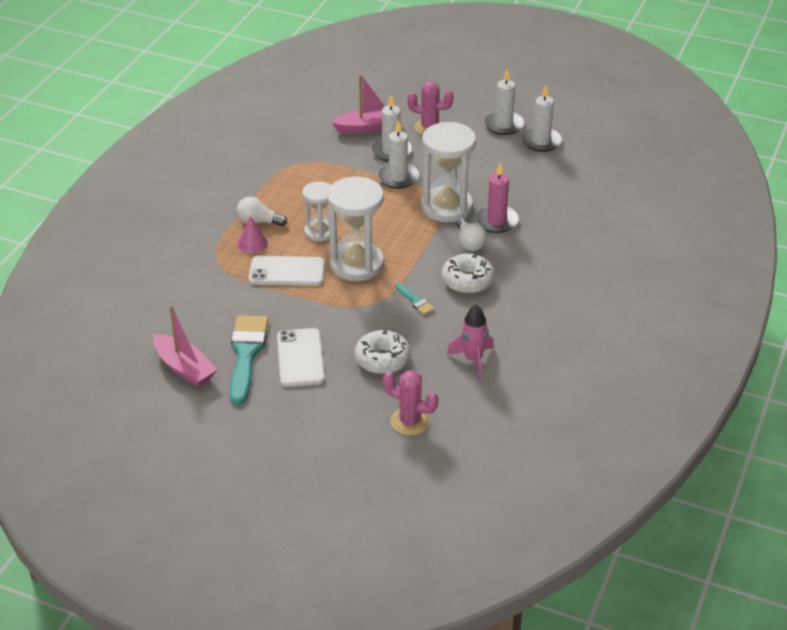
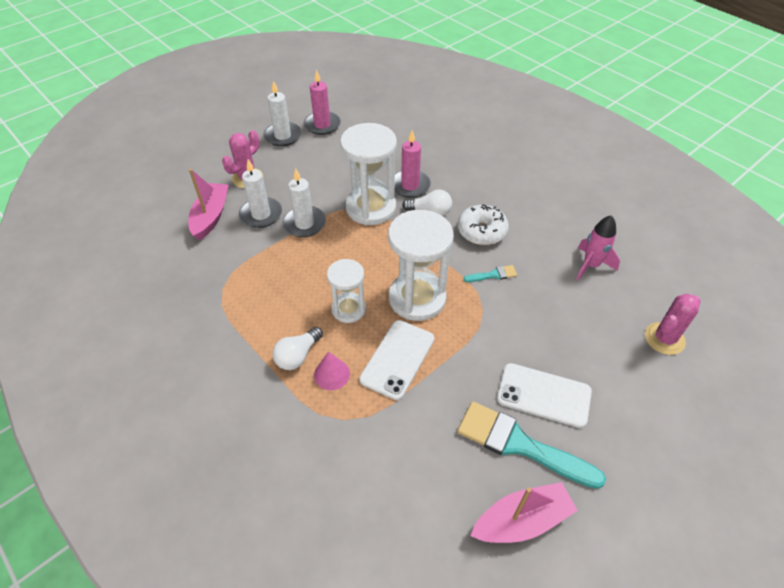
camera: 65 degrees left, 10 degrees up
(382, 359) = (569, 328): white donut -> none
(541, 141) = (322, 125): white candle -> pink candle

